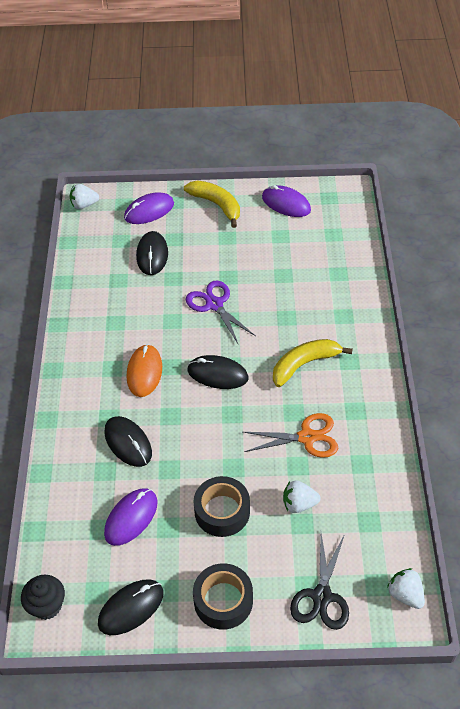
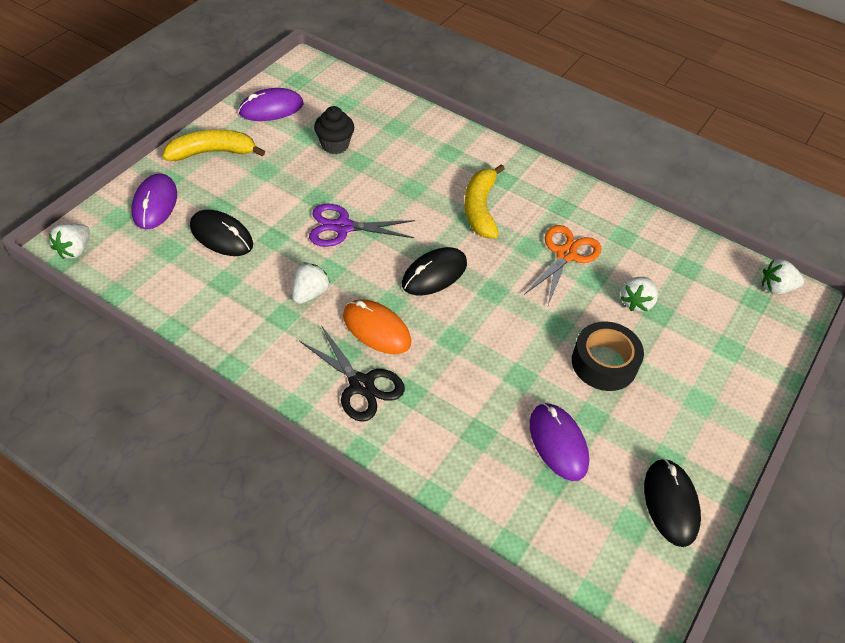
camera: 60 degrees left, 0 degrees up
(47, 606) = (620, 585): black cupcake -> black cupcake (335, 145)
(128, 443) = (458, 393): black mouse -> none
(144, 323) = (310, 293): none -> white strawberry
(223, 601) = (708, 419): black tape -> none
(321, 596) = (746, 343): black scissors -> black scissors (361, 385)

